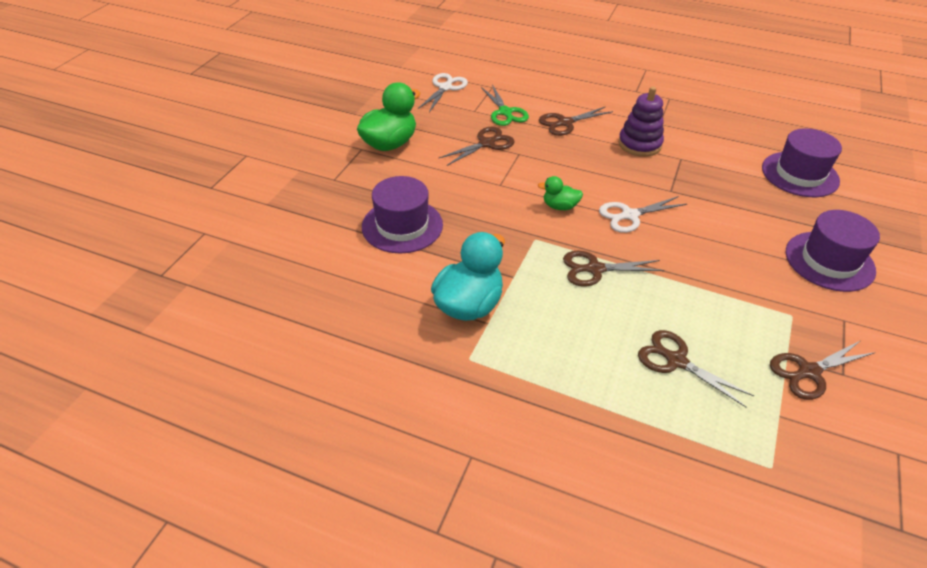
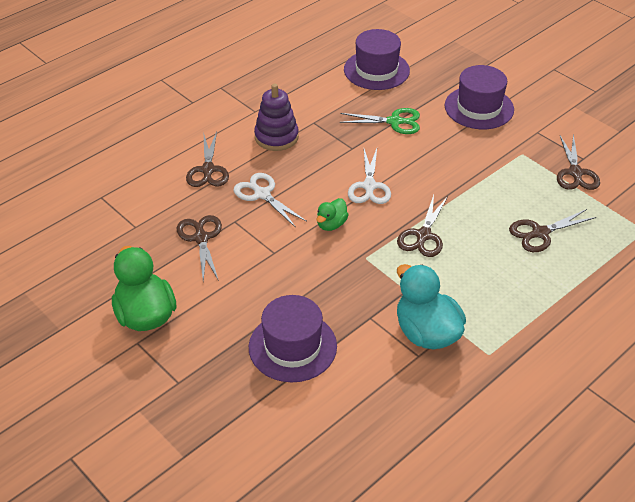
camera: 65 degrees left, 0 degrees up
(445, 87) = (71, 234): white scissors -> white scissors (262, 194)
(505, 112) = (157, 205): green scissors -> green scissors (395, 122)

